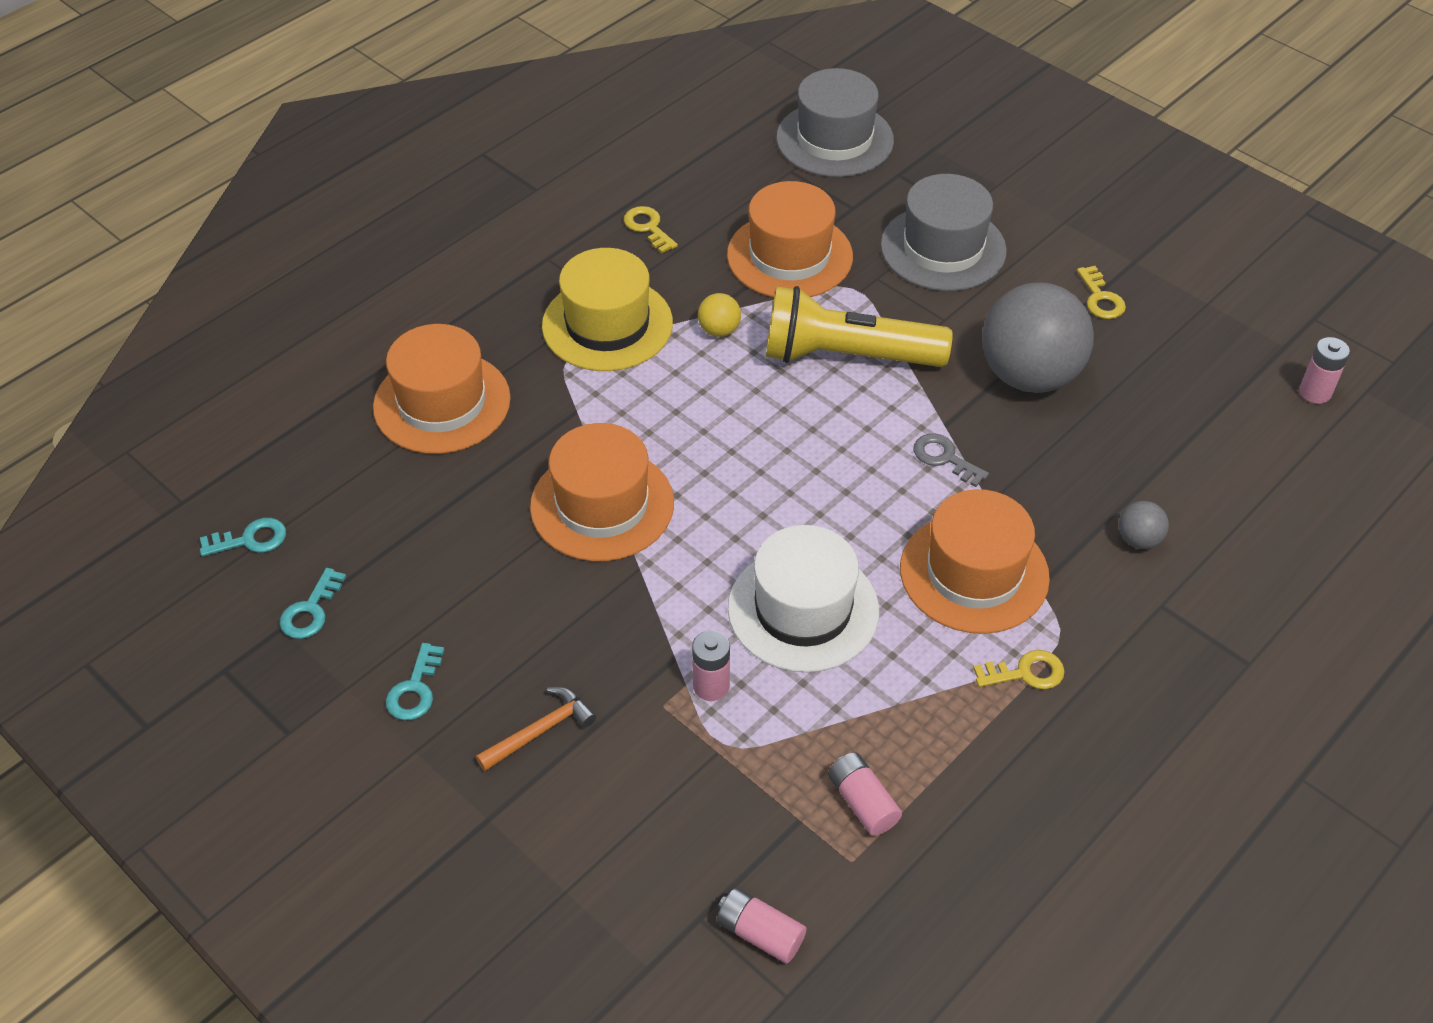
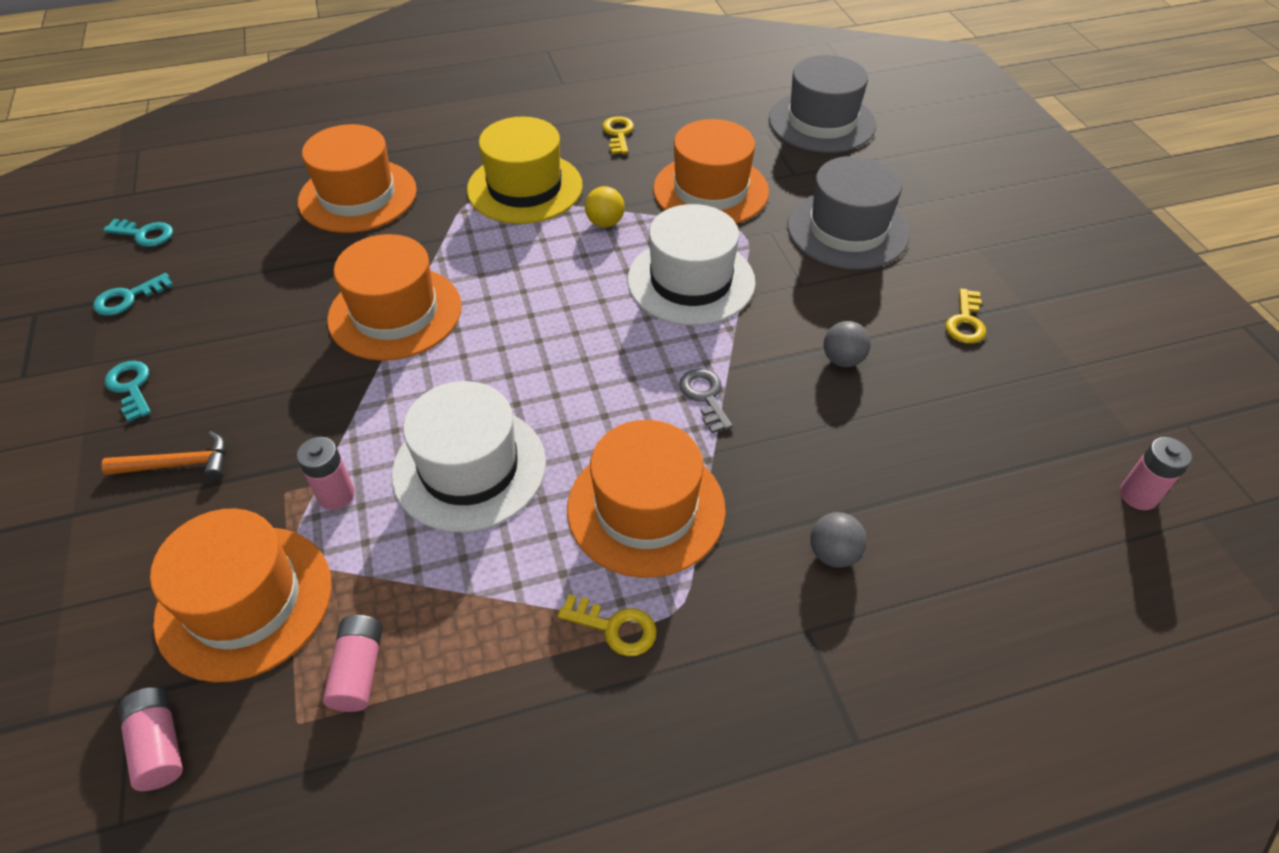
camera: 30 degrees right, 0 degrees up
(415, 689) = (131, 387): turquoise key -> turquoise key turned 105 degrees clockwise
(719, 803) = (245, 601): none -> orange hat
(847, 356) = (691, 281): yellow flashlight -> white hat
(1029, 375) = (842, 360): grey ball -> grey ball, size x0.41

